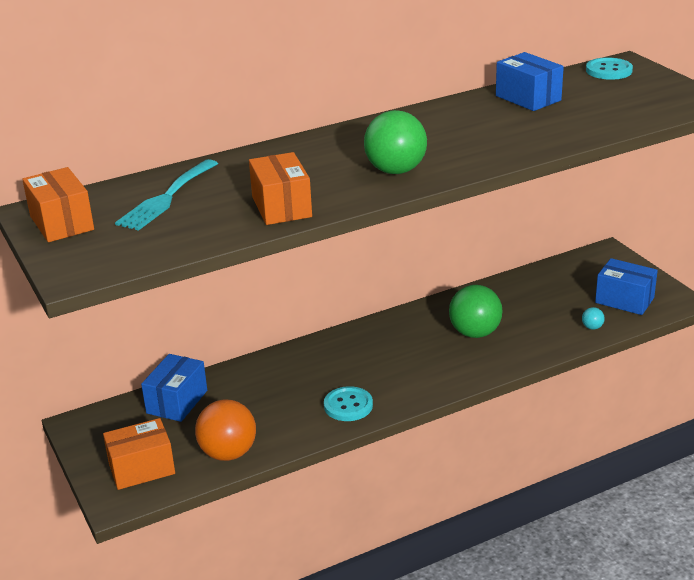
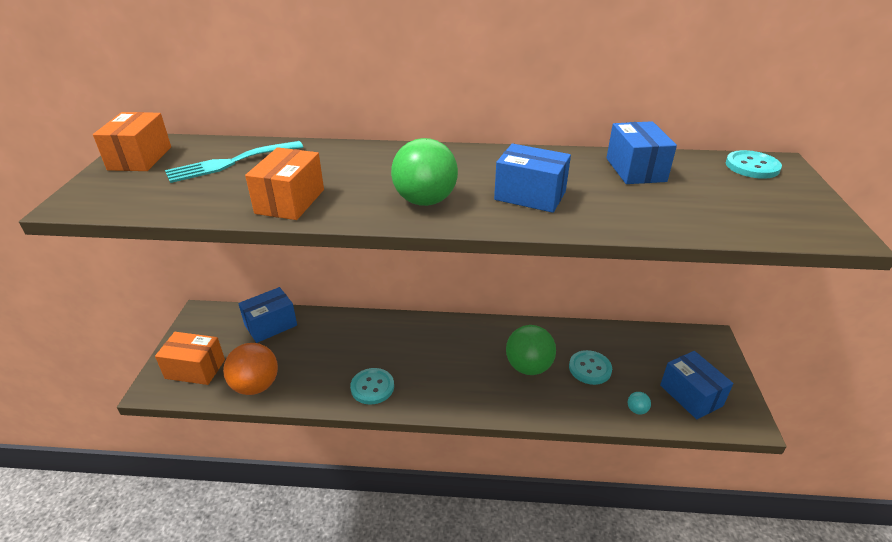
camera: 30 degrees right, 5 degrees up
(472, 141) = (530, 195): none -> blue box
(528, 313) = (590, 368): none -> turquoise button

